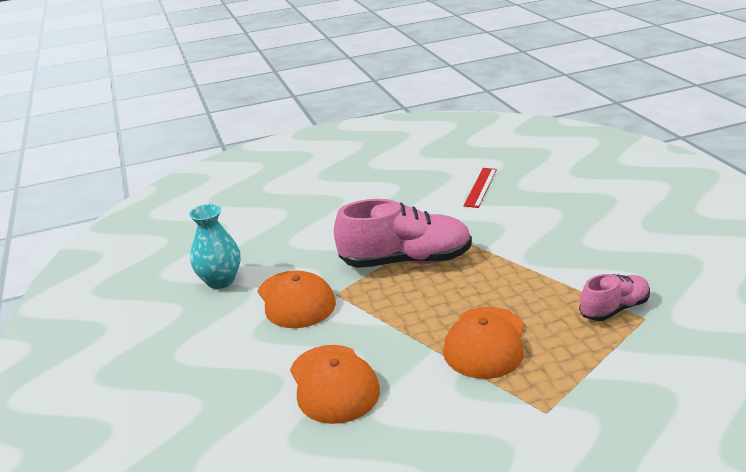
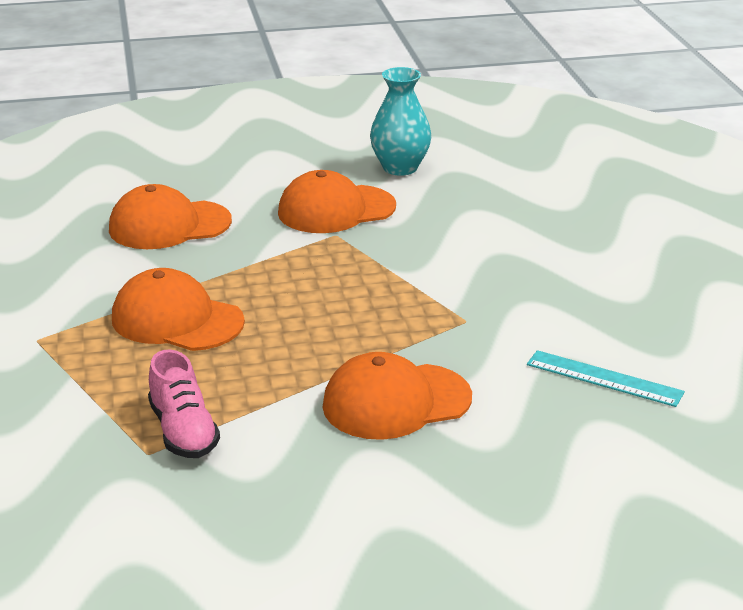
camera: 95 degrees right, 0 degrees up
(406, 261) = (389, 286): pink shoe -> none
(480, 187) = (604, 378): red ruler -> turquoise ruler
(536, 241) = (396, 402): none -> orange cap

